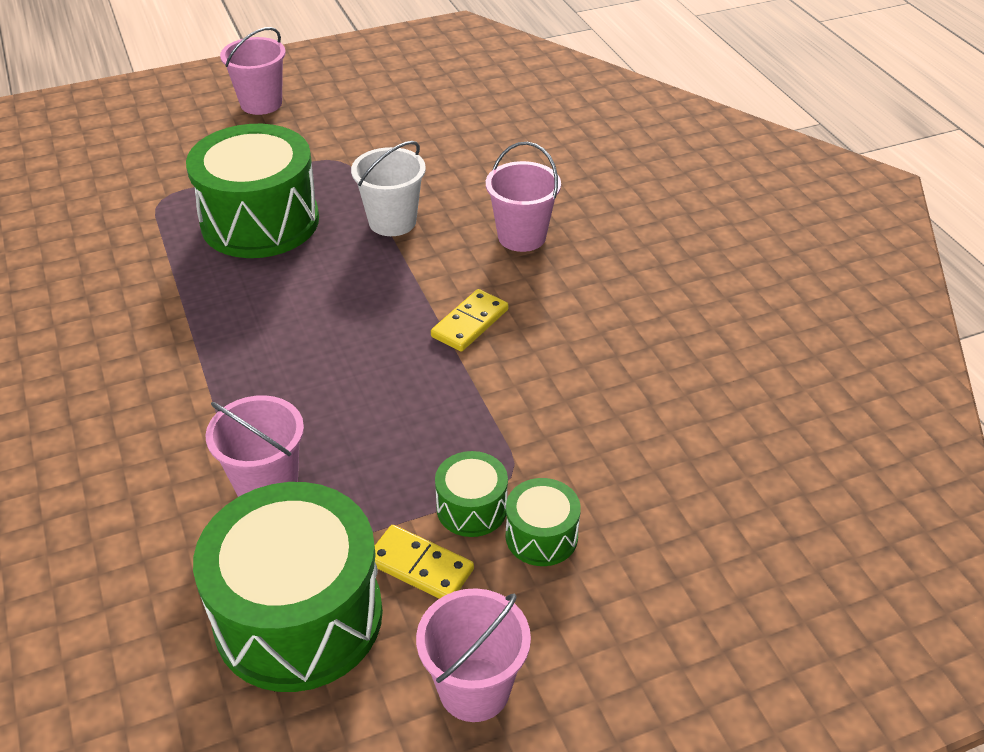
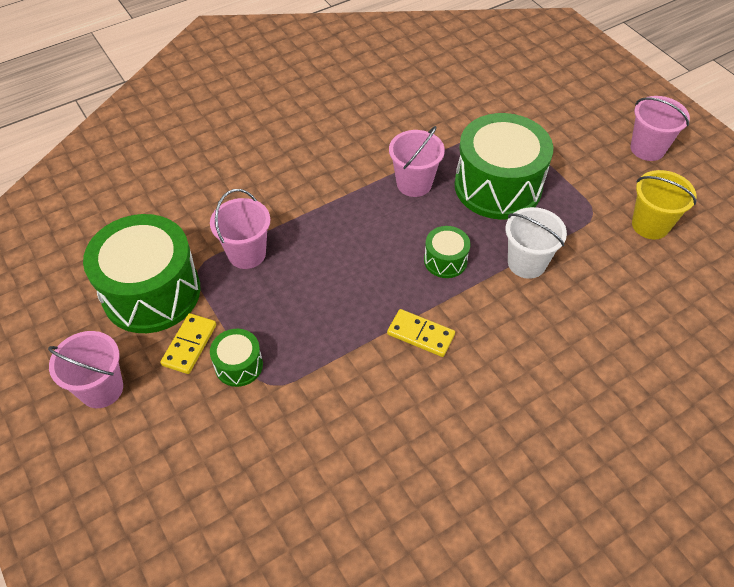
camera: 80 degrees right, 10 degrees up
(374, 127) = (650, 225): none -> yellow bucket
(522, 236) = (539, 354): pink bucket -> pink bucket (414, 184)
(541, 536) = (218, 410): green drum -> green drum (445, 260)

